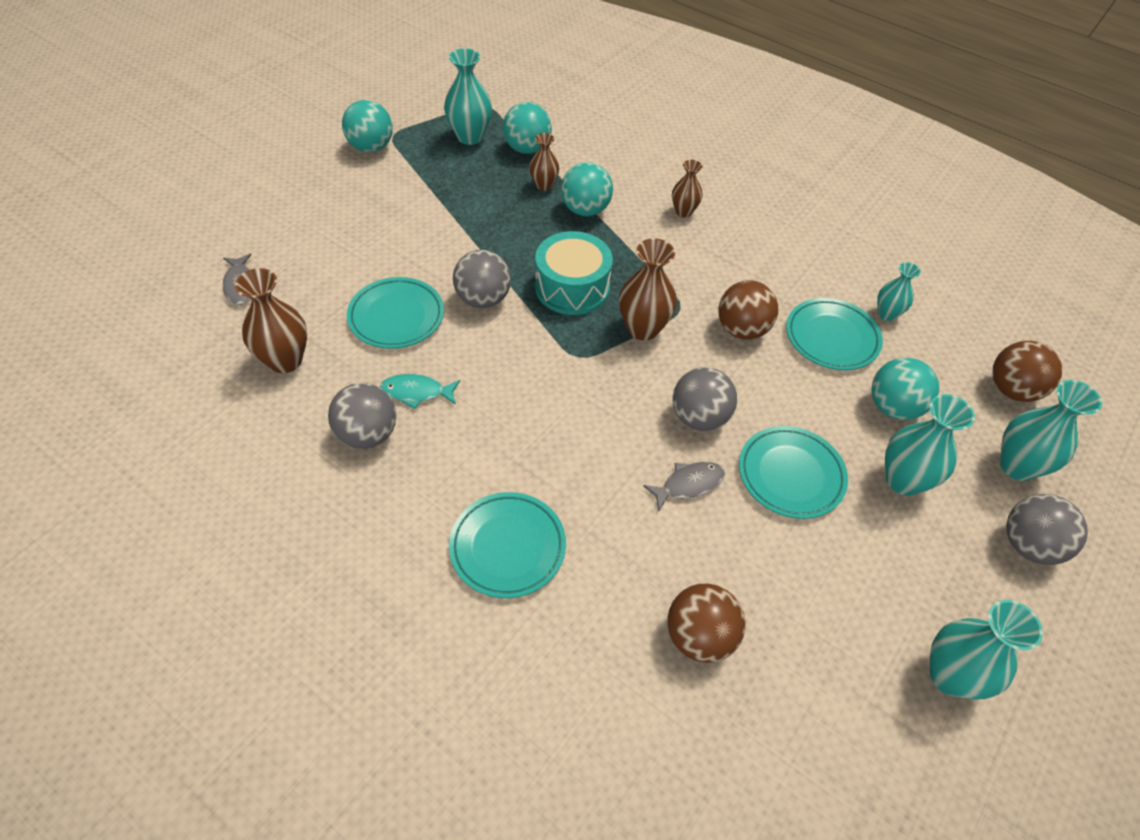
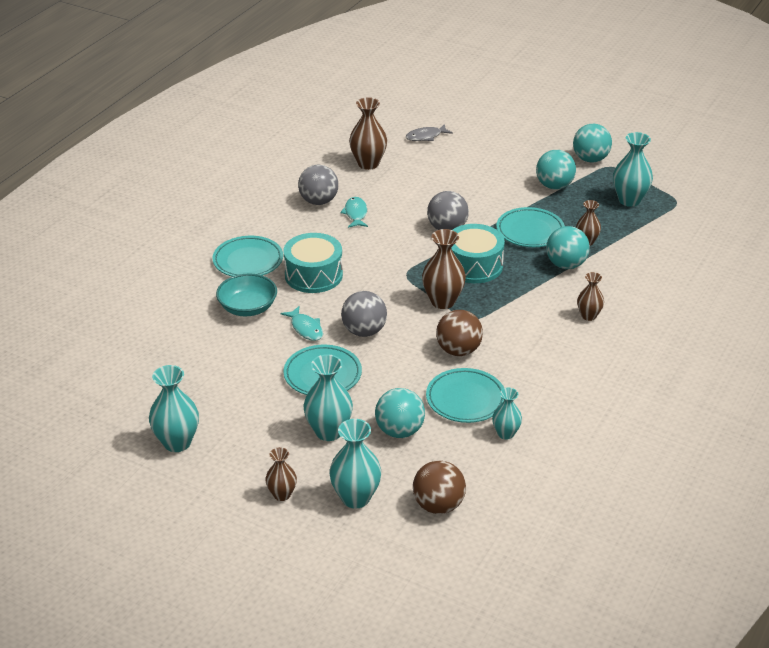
camera: 85 degrees right, 15 degrees down
(396, 317) = (418, 196): turquoise plate -> turquoise plate (530, 231)
(527, 148) = (629, 229): turquoise ball -> turquoise ball (554, 186)
(562, 462) = (313, 275): none -> turquoise drum
(632, 556) = (248, 308): none -> turquoise bowl
(688, 484) = (305, 328): grey fish -> turquoise fish
(699, 636) = (197, 336): brown ball -> none
(1028, 545) = (282, 494): grey ball -> brown vase

